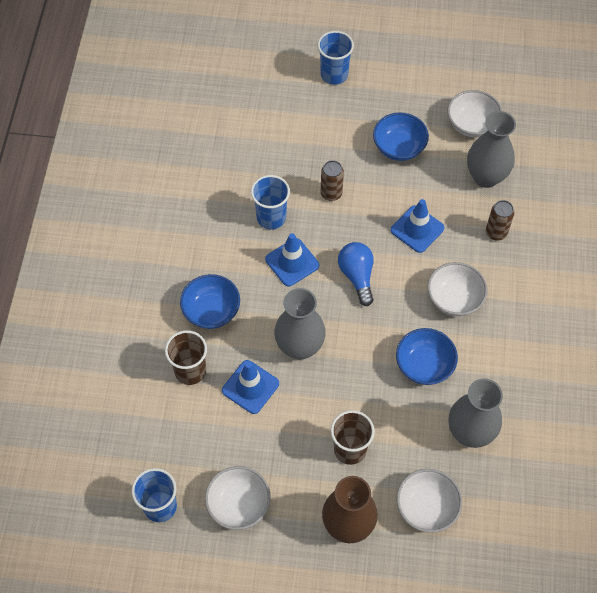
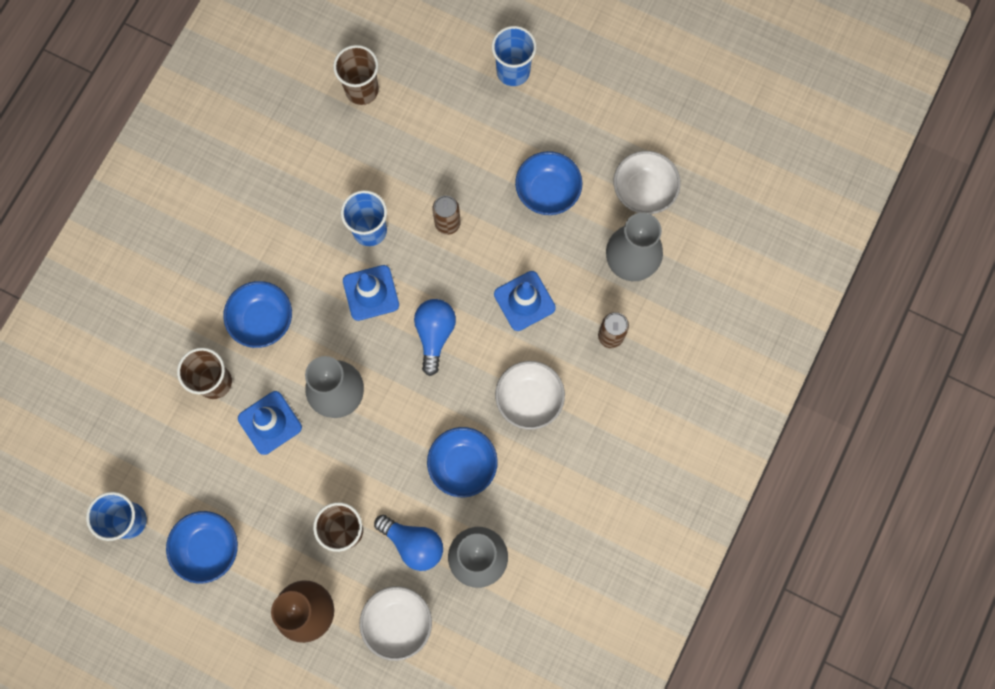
camera: 20 degrees right, 15 degrees up
(222, 121) = (362, 90): none -> brown cup
(238, 505) = (208, 548): white bowl -> blue bowl
(411, 440) = (413, 543): none -> blue light bulb

